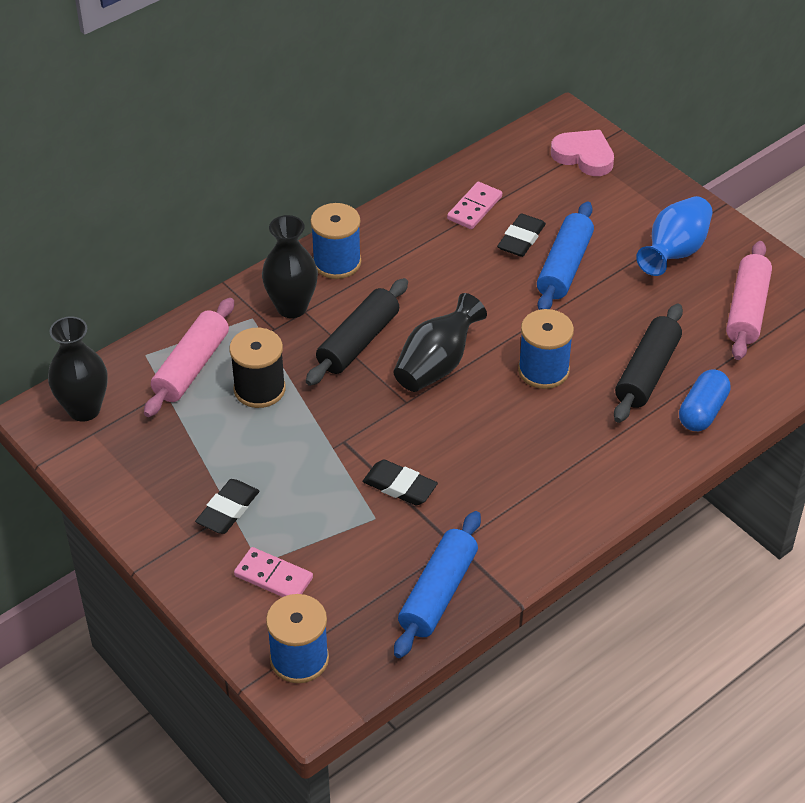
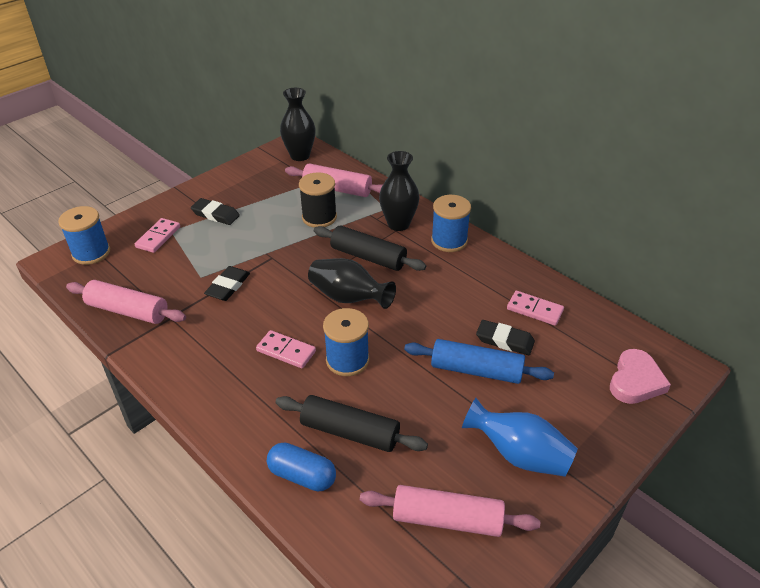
camera: 85 degrees right, 5 degrees down
(438, 593) = (128, 311): blue rolling pin -> pink rolling pin
(526, 425) = (286, 351): none -> pink domino

